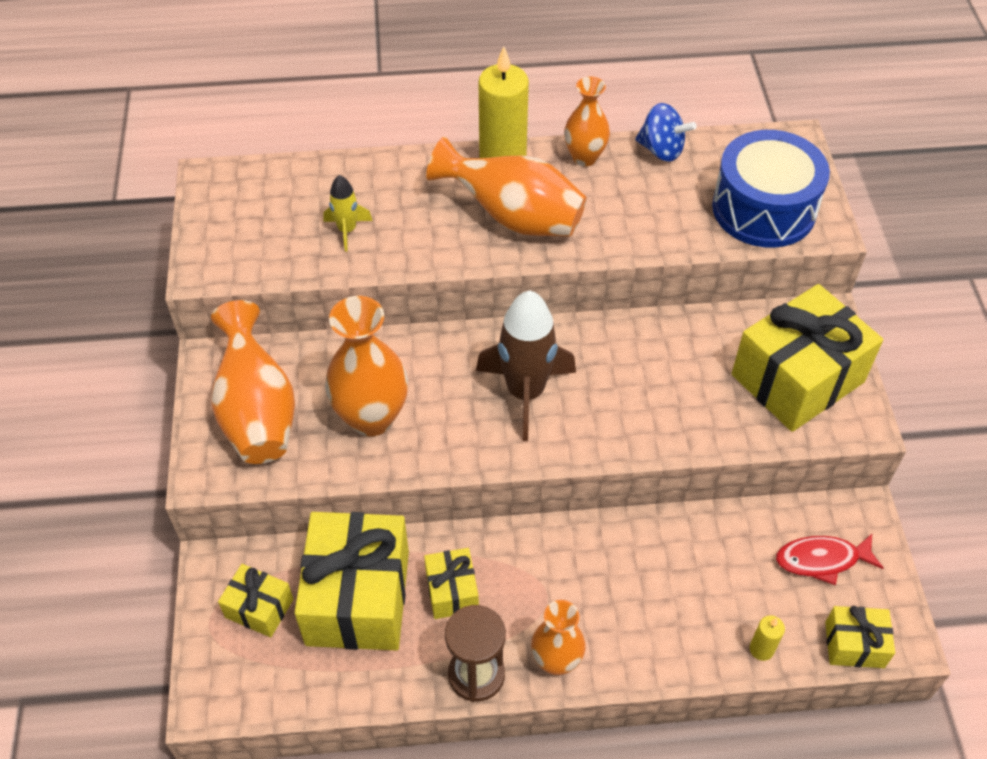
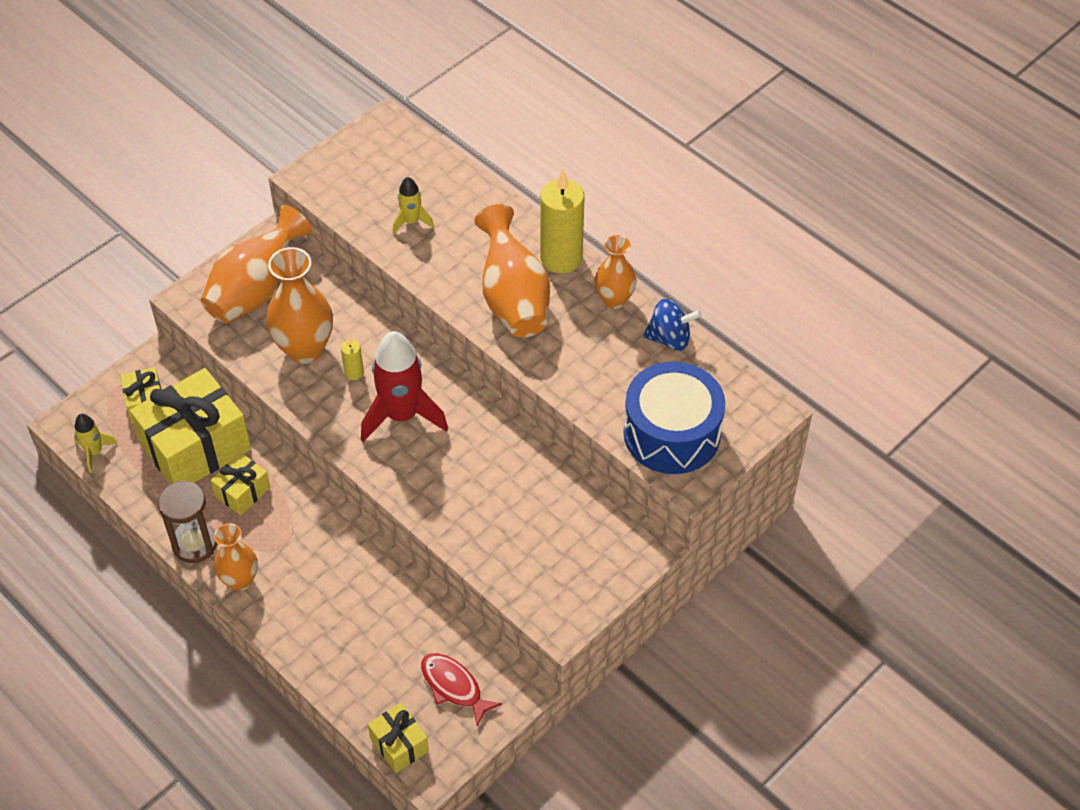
camera: 50 degrees right, 0 degrees up
(272, 697) = (94, 452): none -> yellow rocket
(525, 393) = (402, 415): brown rocket -> red rocket
(661, 150) = (670, 338): blue spinning top -> blue spinning top turned 75 degrees counterclockwise
(761, 649) = (347, 690): yellow candle -> yellow candle (354, 373)
(797, 378) = (566, 563): yellow gift -> none

